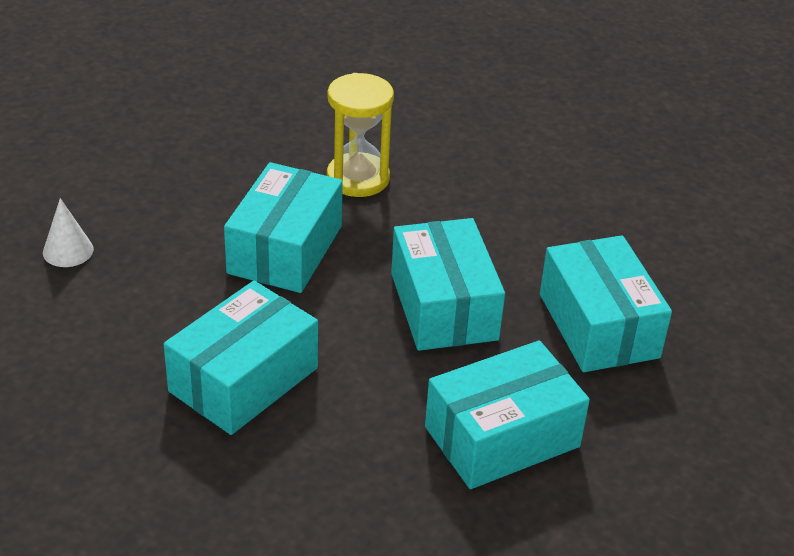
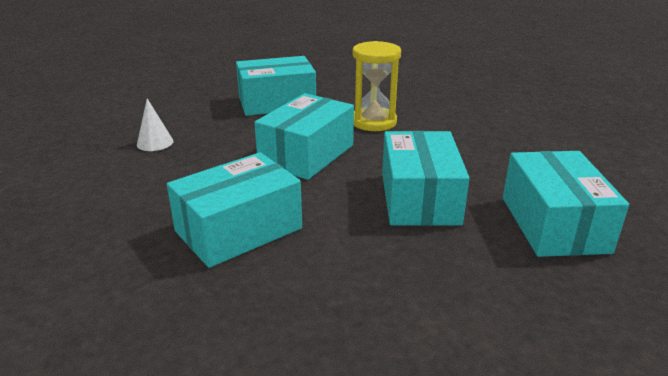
camera: 15 degrees right, 10 degrees down
(502, 437) = (453, 299): turquoise box -> turquoise box (277, 102)

